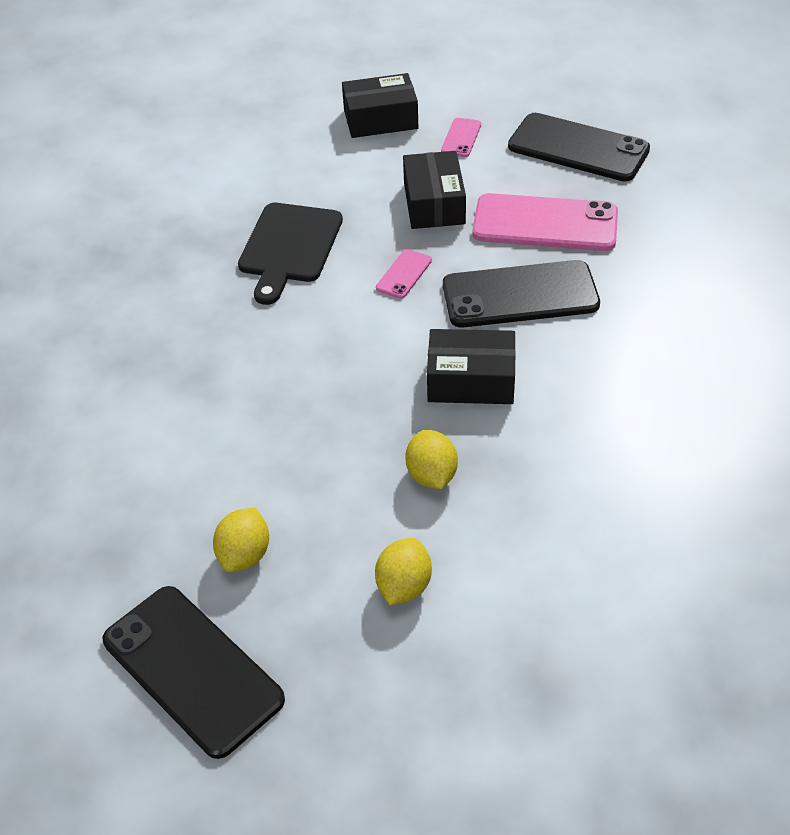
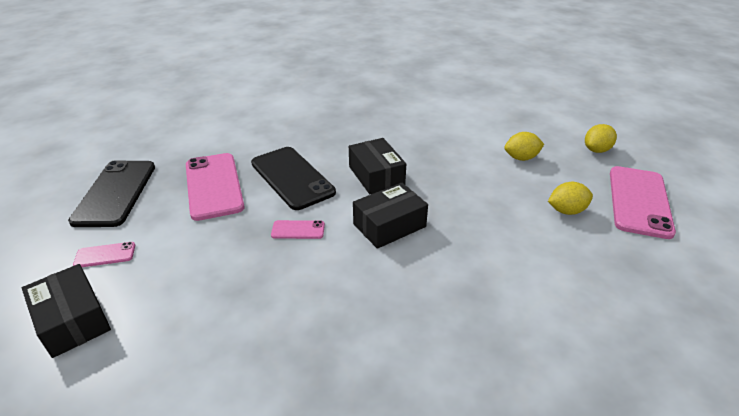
camera: 120 degrees left, 10 degrees down
(192, 670) = (639, 201): black phone -> pink phone
(289, 247) = (298, 305): black cutting board -> none
(431, 475) = (452, 169): yellow lemon -> yellow lemon (596, 150)
(434, 203) = (206, 242): black box -> black box (389, 225)

